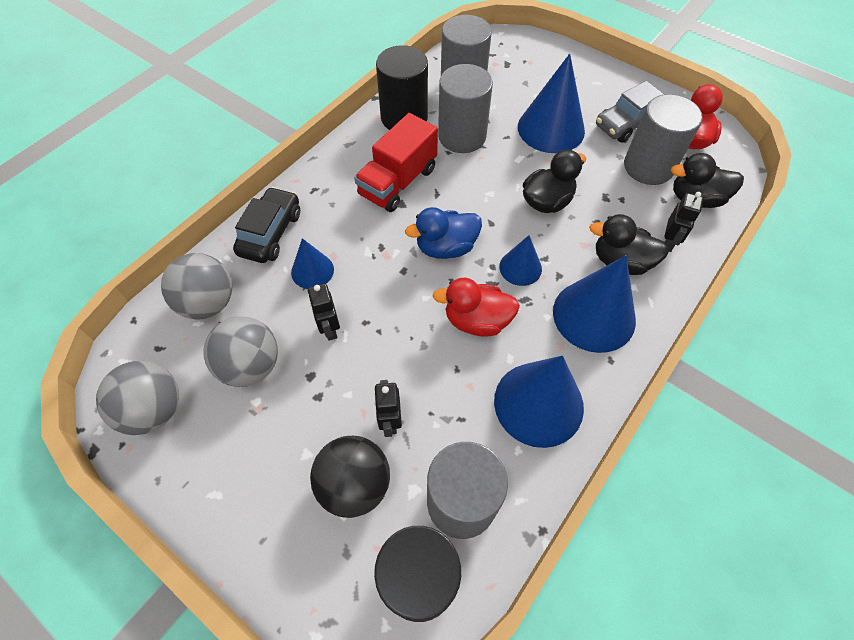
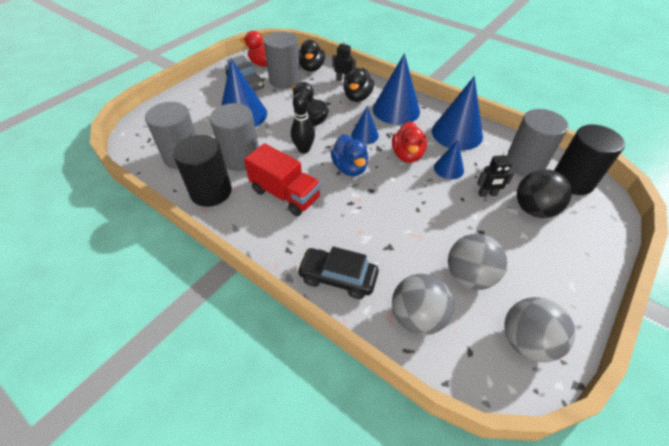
camera: 90 degrees left, 10 degrees down
(312, 271) = (376, 244): blue cone -> blue cone (448, 168)
(329, 329) = (427, 229): black robot -> none
(482, 196) = (304, 149): none -> black bowling pin

